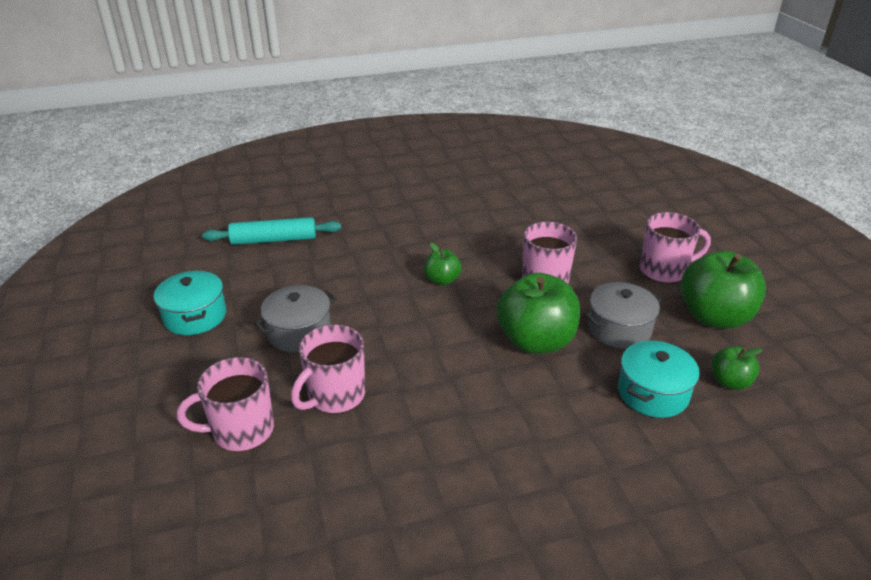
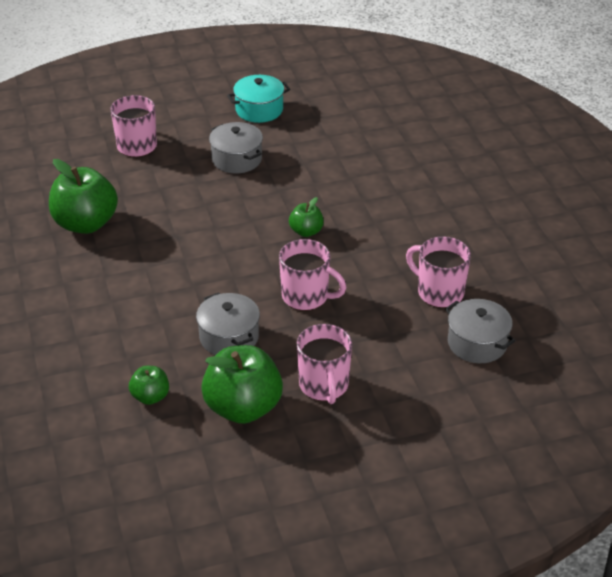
camera: 90 degrees right, 5 degrees up
(274, 240) = (368, 134): turquoise rolling pin -> none
(335, 396) = (163, 181): pink mug -> pink mug (439, 292)
(536, 341) = (216, 283): green apple -> green apple (86, 223)
(584, 197) = (477, 343): none -> grey pot
(653, 393) = (144, 345): turquoise pot -> none

